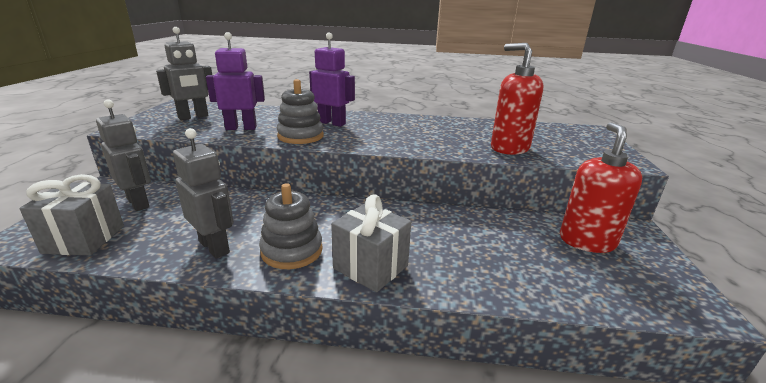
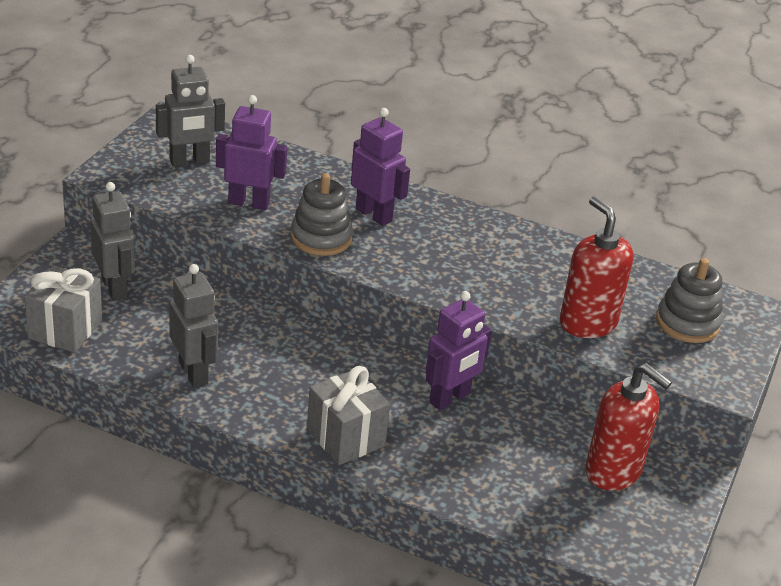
camera: 15 degrees right, 10 degrees up
(292, 250) = (271, 397): grey stacking toy -> grey stacking toy (687, 323)
(435, 220) = (450, 398): none -> purple robot
(587, 241) = (613, 471): red soap dispenser -> red soap dispenser turned 105 degrees clockwise

